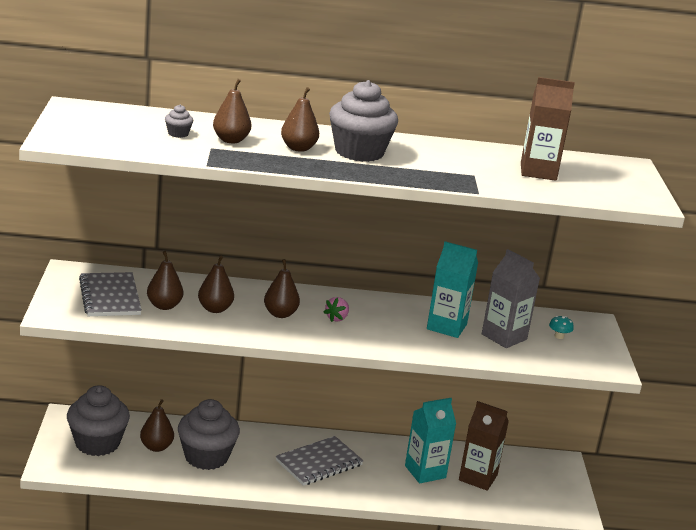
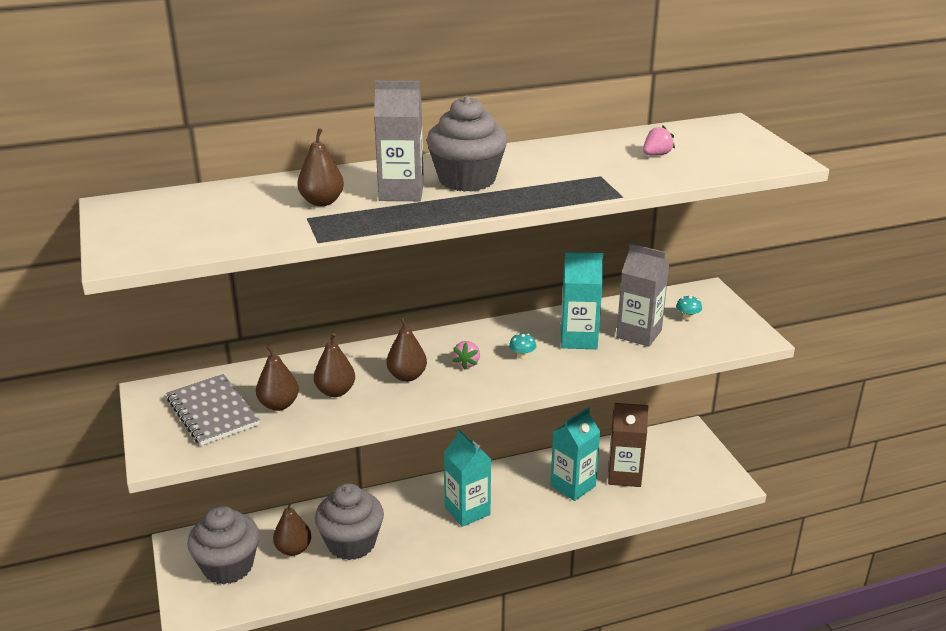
camera: 15 degrees left, 5 degrees up
(178, 134) = (258, 209): grey cupcake -> none
(298, 148) = (401, 192): brown pear -> grey carton
(319, 463) = (467, 511): grey notebook -> turquoise carton
(388, 325) = (522, 356): none -> turquoise mushroom
(538, 171) = (656, 155): brown carton -> pink strawberry

